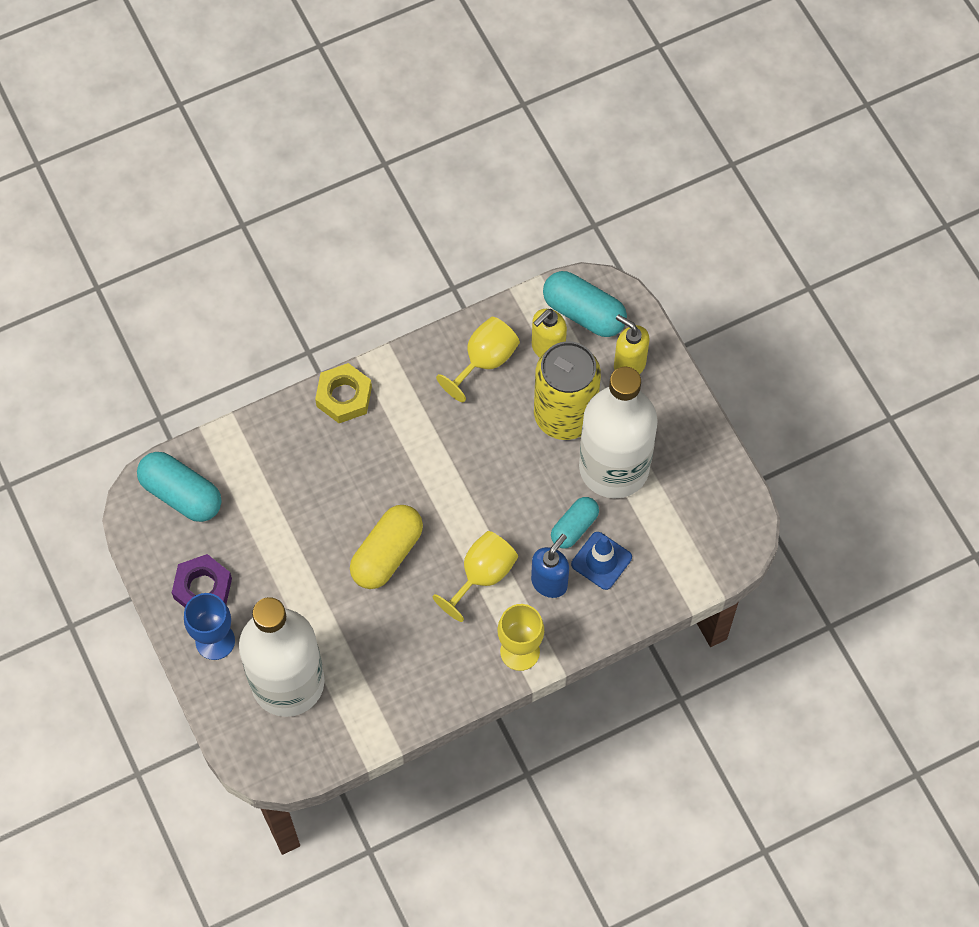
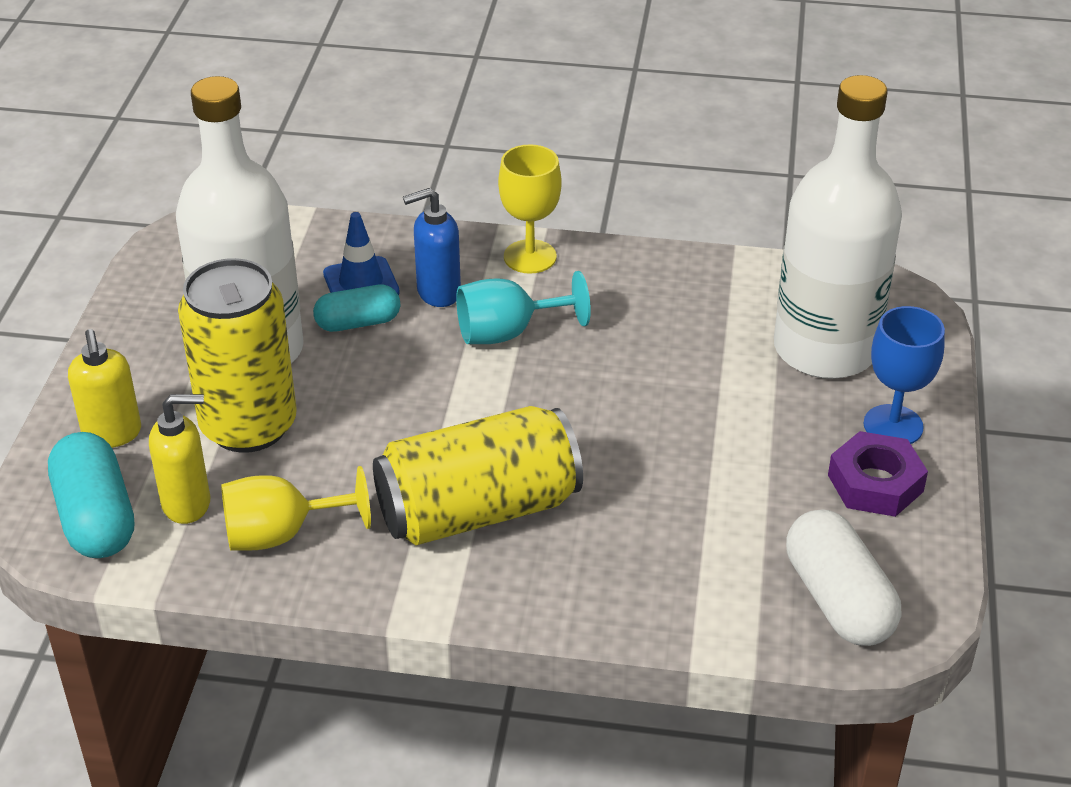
camera: 145 degrees left, 25 degrees down
(181, 494) = (838, 600): turquoise capsule -> white capsule
(344, 397) = (511, 595): yellow nut -> none
(387, 554) = (604, 404): yellow capsule -> none
(399, 437) = (478, 510): none -> yellow can
(482, 575) = (508, 333): yellow goblet -> turquoise goblet

